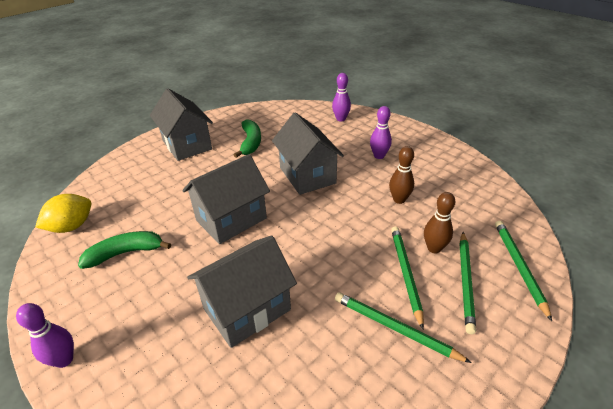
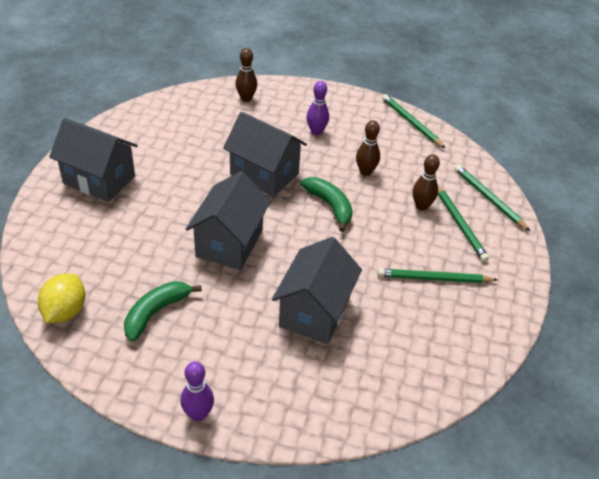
camera: 35 degrees left, 5 degrees up
(251, 143) = (172, 155): green banana -> green banana (330, 206)
(341, 119) = (246, 98): purple bowling pin -> brown bowling pin
(405, 274) = (414, 235): green pencil -> green pencil (411, 123)

